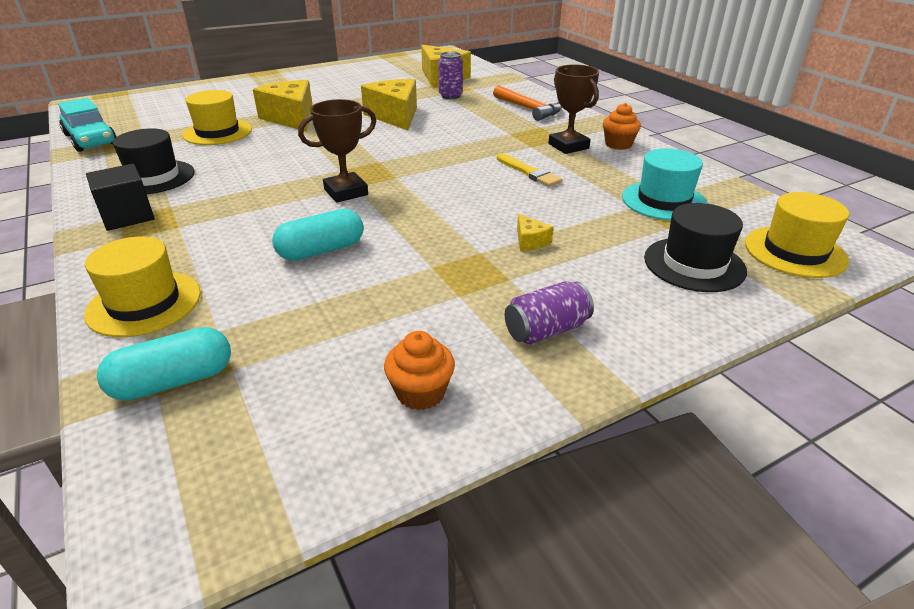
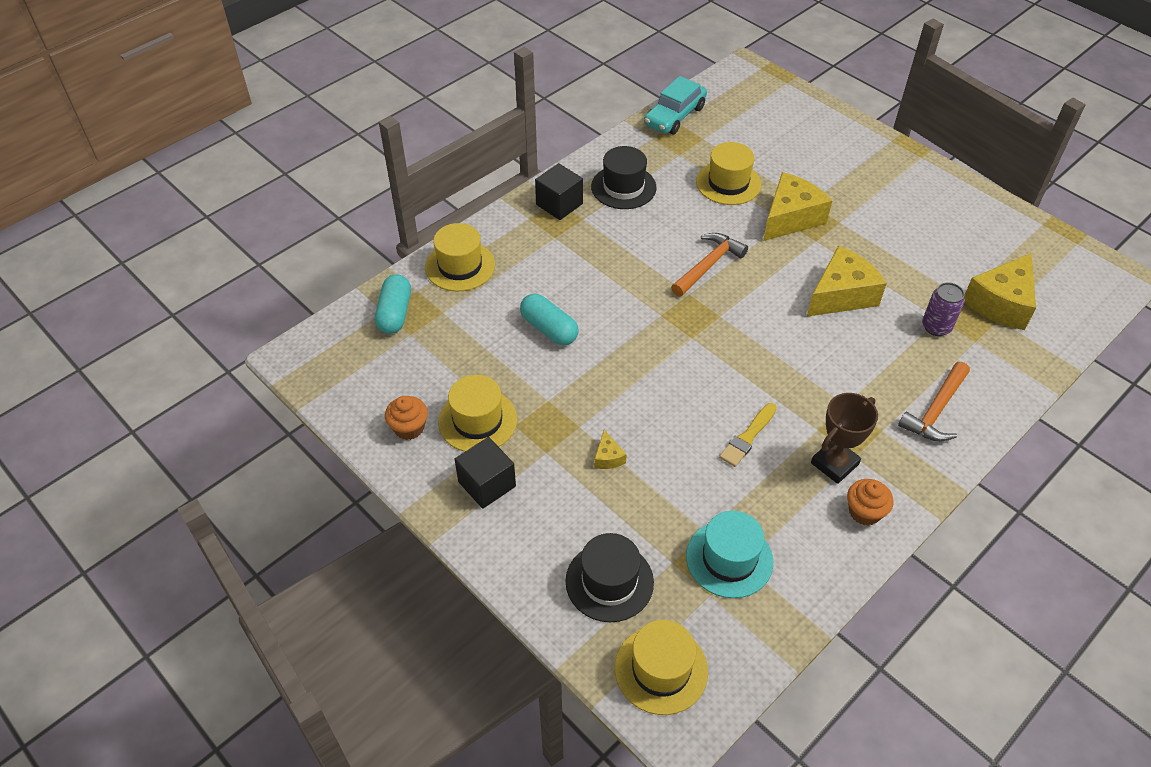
camera: 75 degrees right, 15 degrees up
(173, 381) = (395, 313): turquoise capsule -> turquoise capsule turned 45 degrees clockwise
(312, 156) = (708, 265): none -> orange hammer
(346, 192) = (647, 312): brown trophy -> none
(437, 324) = (477, 420): none -> yellow hat
(530, 241) = (608, 457): yellow cheese -> yellow cheese turned 60 degrees counterclockwise
(546, 330) = (487, 484): purple can -> black cube

